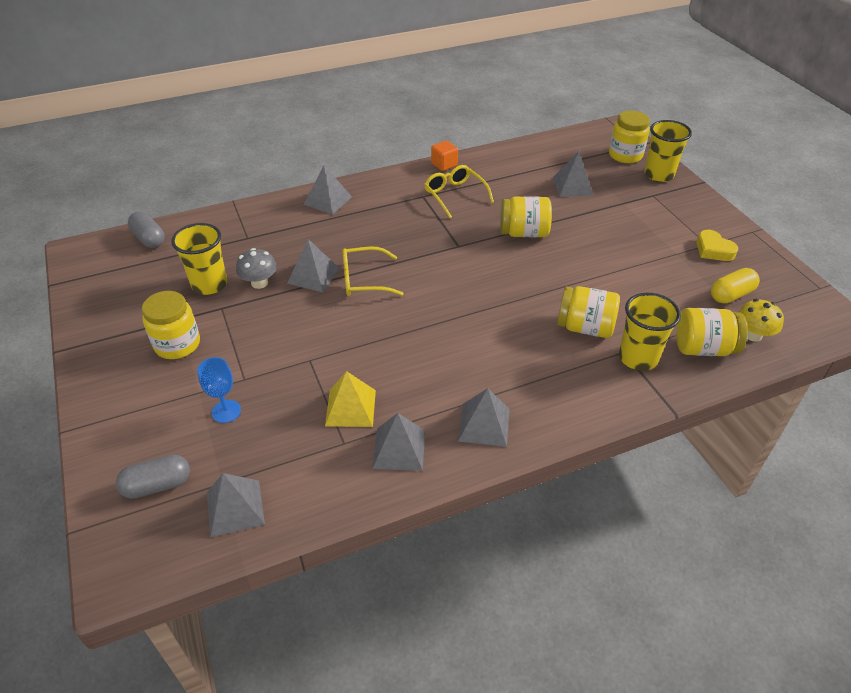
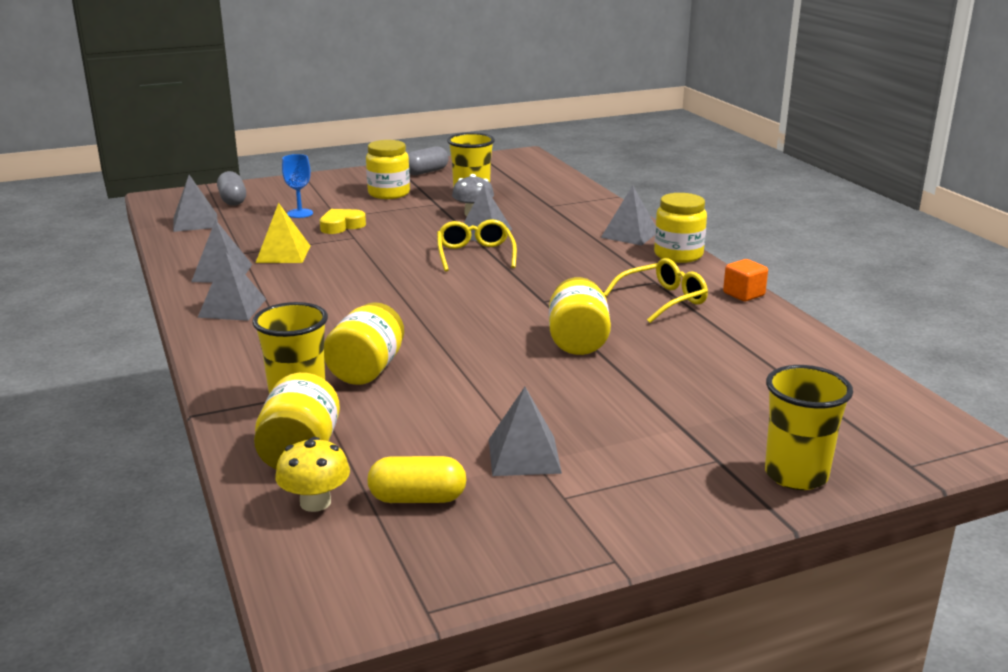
camera: 90 degrees right, 20 degrees down
(149, 239) = (543, 173): grey capsule -> grey capsule (426, 172)
(572, 186) = (720, 385): grey pyramid -> grey pyramid (524, 456)
(625, 155) = (856, 446): yellow jar -> yellow jar (678, 255)
(713, 250) = (547, 501): yellow heart -> yellow heart (341, 226)
(731, 295) = (417, 498): yellow capsule -> yellow capsule turned 60 degrees counterclockwise

